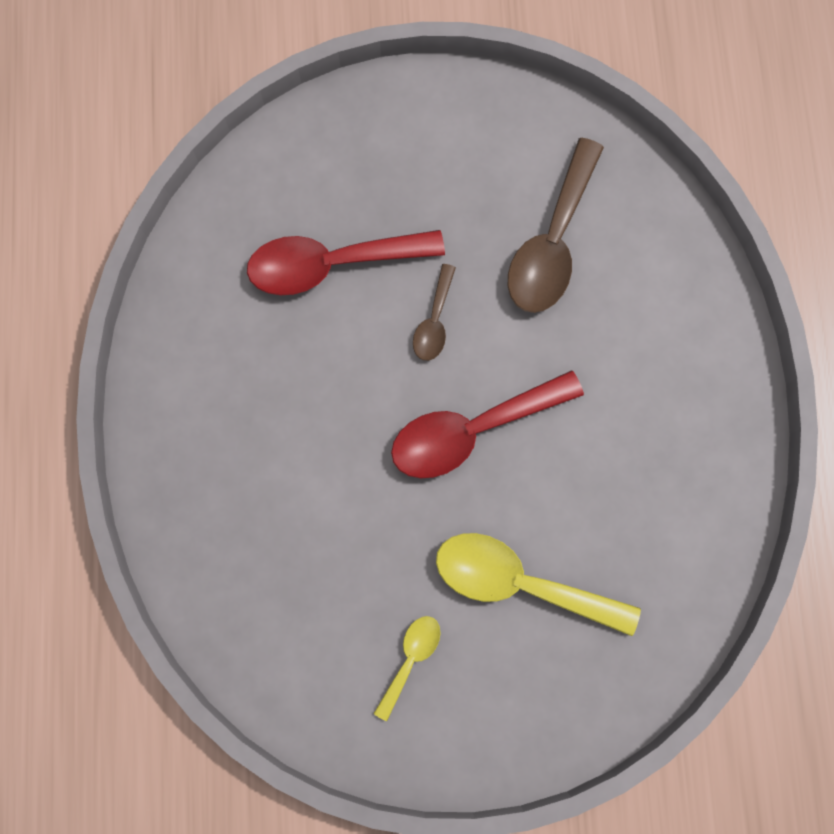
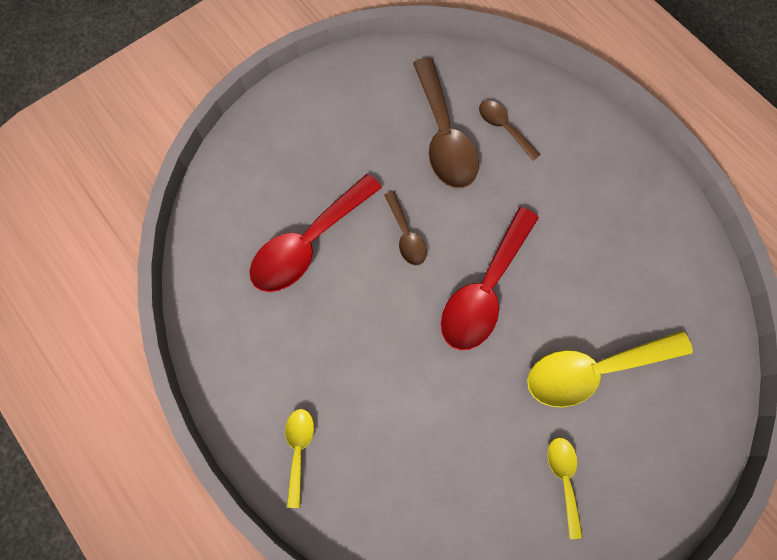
camera: 35 degrees left, 5 degrees down
(185, 457) = (299, 449): none -> yellow spoon
(623, 275) = (503, 128): none -> brown spoon

